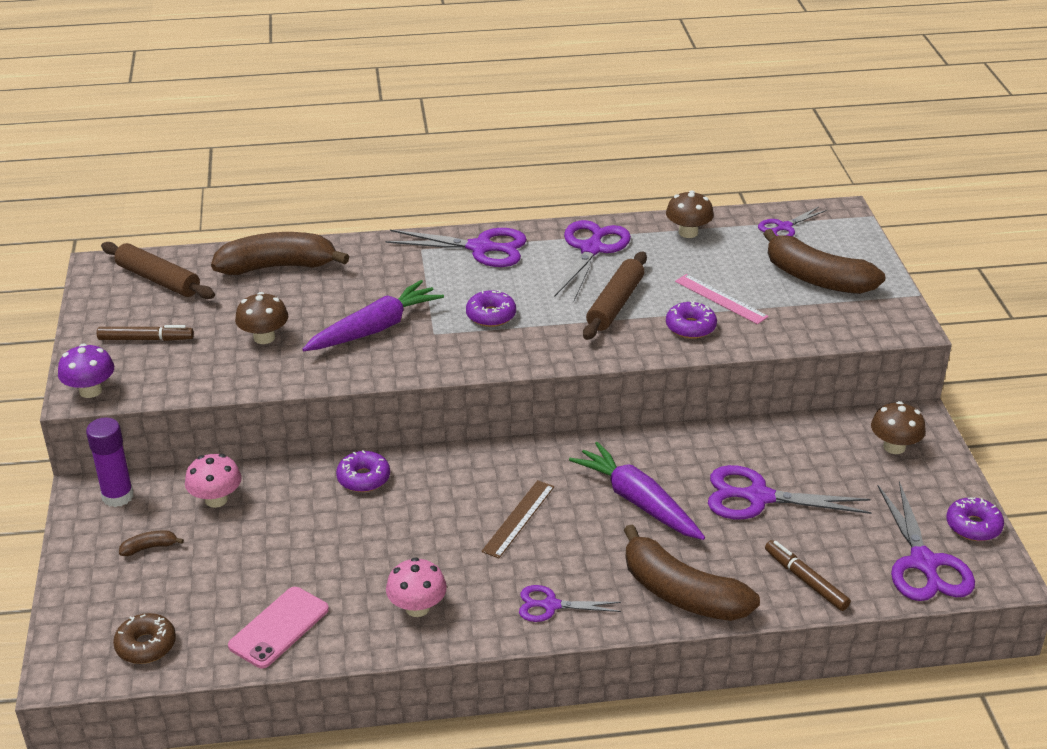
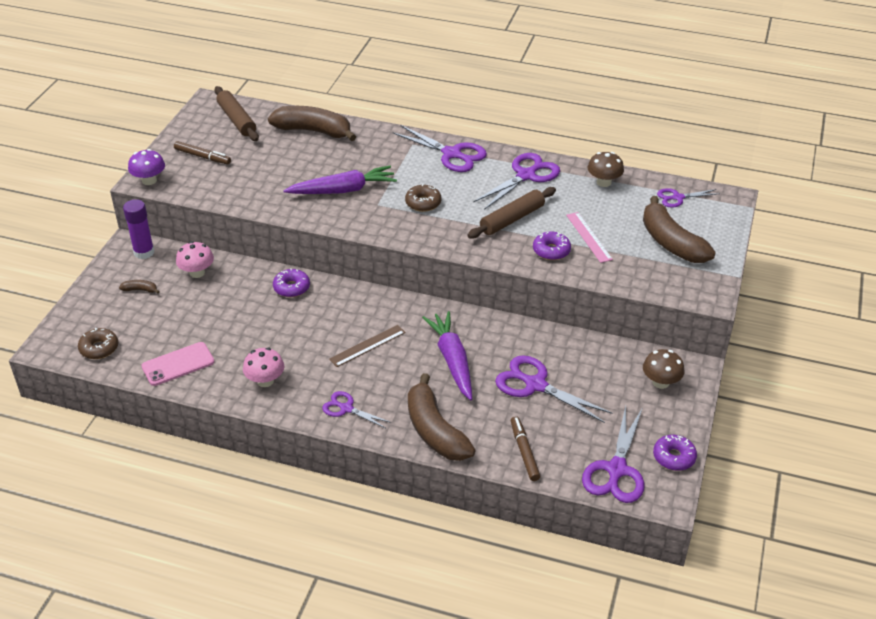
camera: 25 degrees right, 5 degrees up
(264, 337) = (272, 176): brown mushroom -> none
(491, 315) = (423, 203): purple donut -> brown donut

